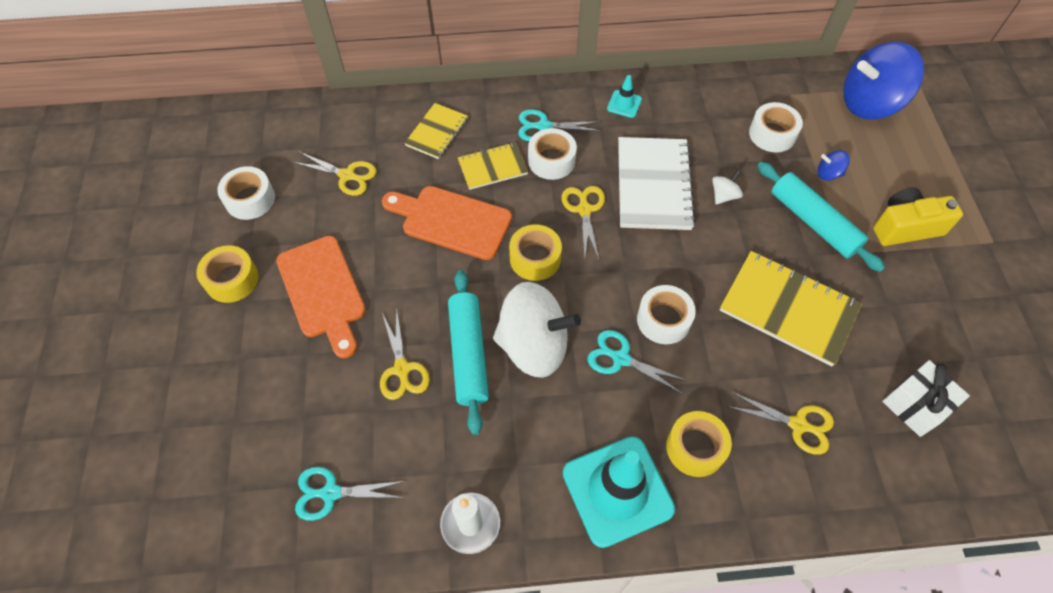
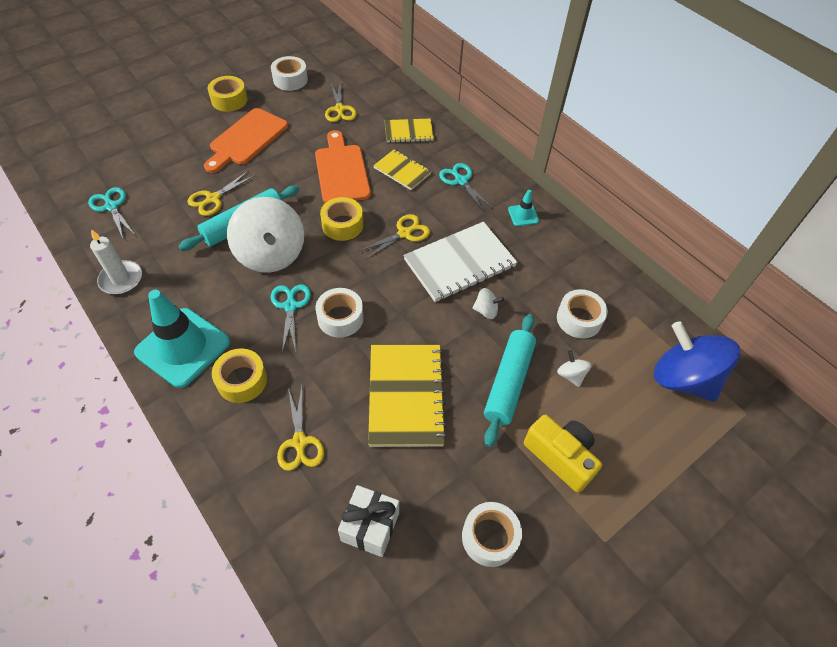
camera: 55 degrees right, 5 degrees down
(551, 160) = (434, 198): white tape -> white tape (489, 537)
(828, 174) = (571, 375): blue spinning top -> white spinning top

